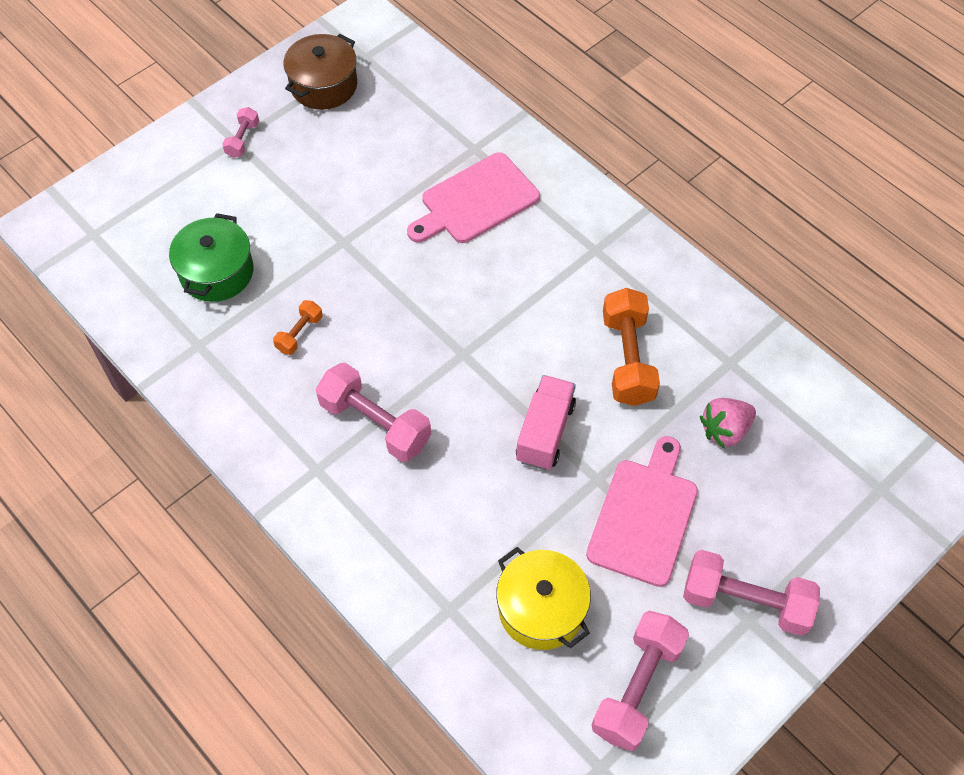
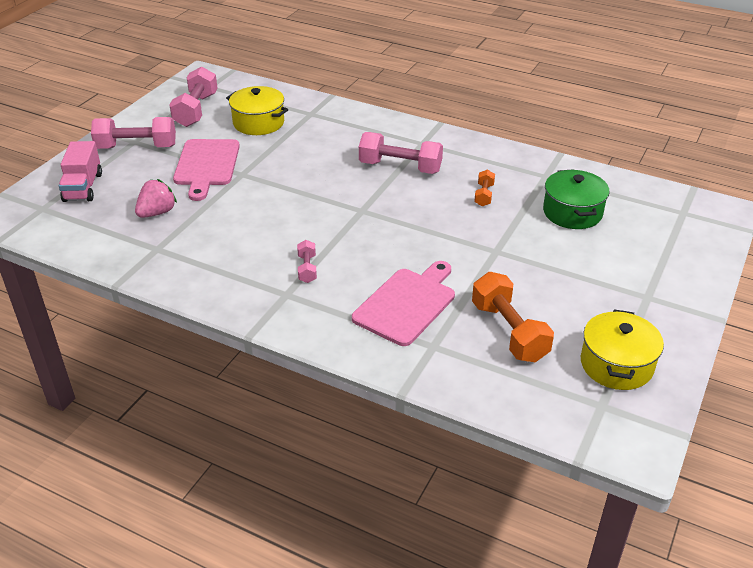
camera: 160 degrees right, 20 degrees down
(242, 139) = (642, 299): pink dumbbell -> pink dumbbell (307, 269)
(323, 85) = (616, 364): brown pot -> yellow pot
(545, 432) = (285, 186): pink truck -> pink truck (83, 187)
(627, 359) = (238, 233): orange dumbbell -> orange dumbbell (509, 332)

